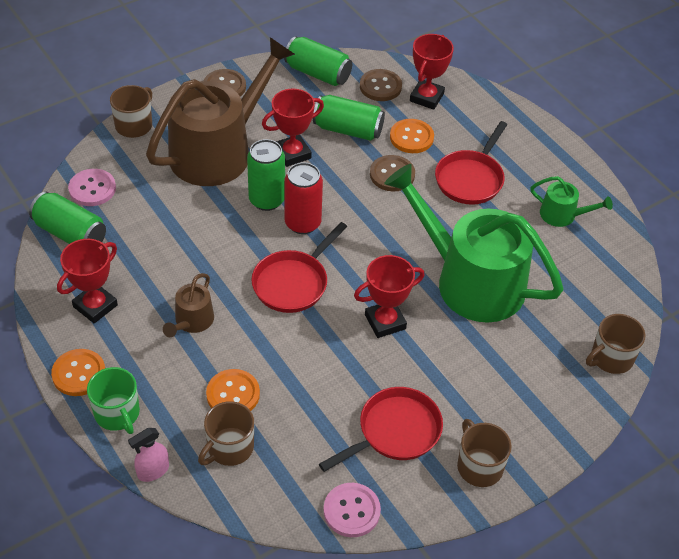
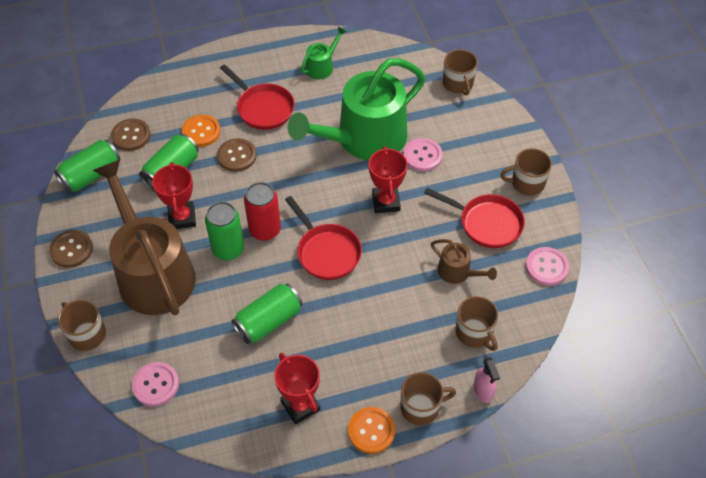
camera: 70 degrees left, 5 degrees up
(70, 233) = (205, 413): green can -> green can (268, 321)
(117, 413) = (421, 407): green mug -> brown mug
(192, 321) = (342, 333): brown watering can -> brown watering can (457, 272)
(233, 394) = (425, 319): orange button -> none
(395, 432) = (486, 223): red pan -> red pan turned 135 degrees clockwise
(426, 97) = (160, 109): red trophy -> none
(471, 343) = (422, 156): none -> pink button

